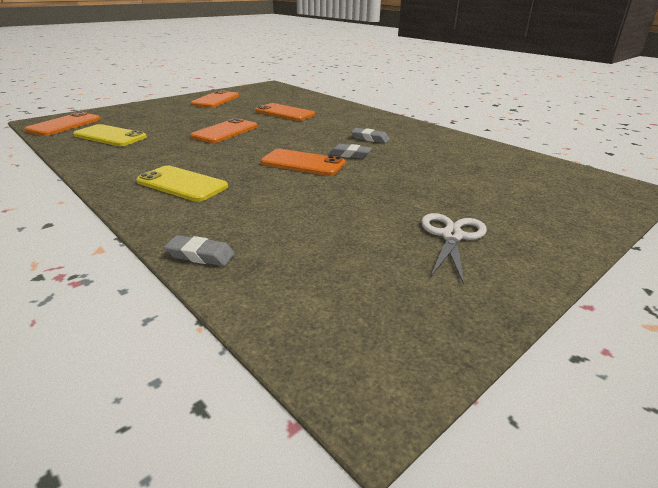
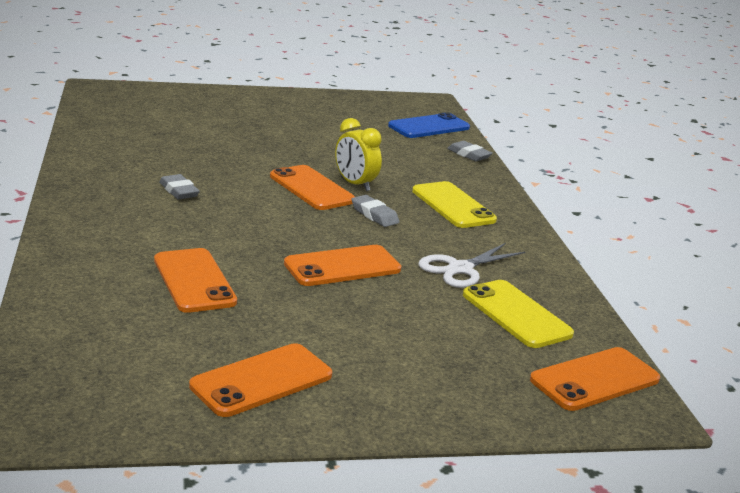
camera: 150 degrees left, 5 degrees down
(278, 176) = (355, 184): none -> yellow clock
(294, 292) = (429, 127): none -> blue phone
(350, 154) = (246, 181): grey eraser -> grey eraser (374, 215)
(451, 236) = (298, 114): white scissors -> white scissors (460, 269)

